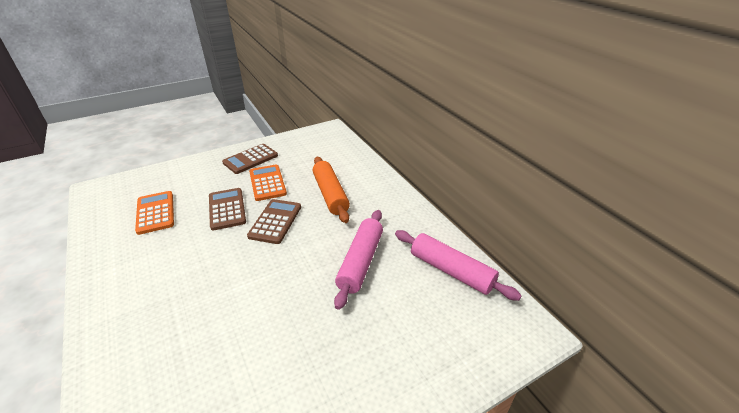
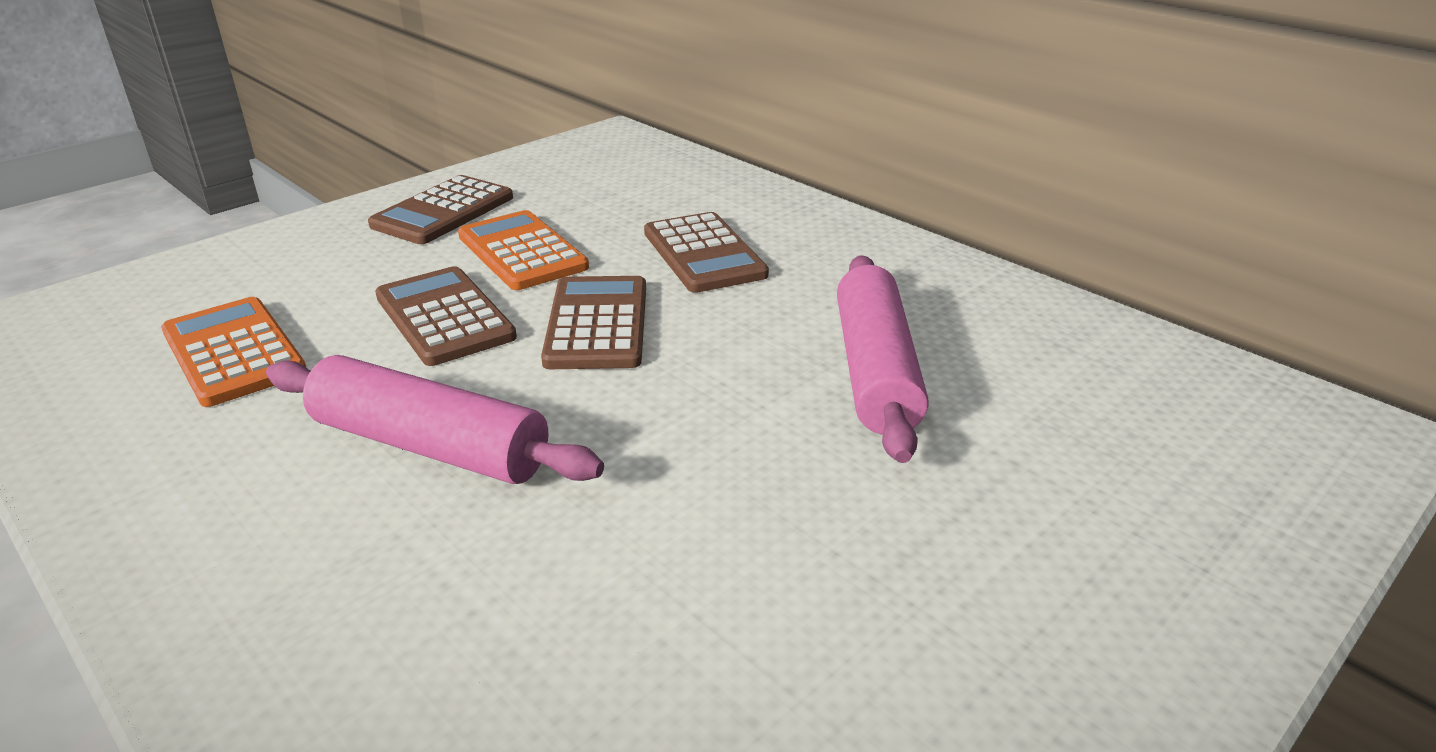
camera: 15 degrees left, 5 degrees down
(330, 194) = (703, 254): orange rolling pin -> brown calculator
(451, 271) = (1099, 354): pink rolling pin -> pink rolling pin (429, 446)

